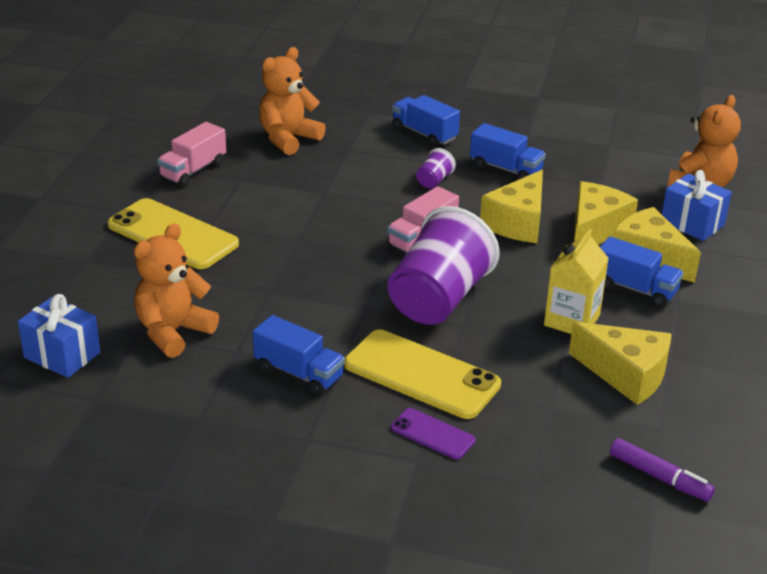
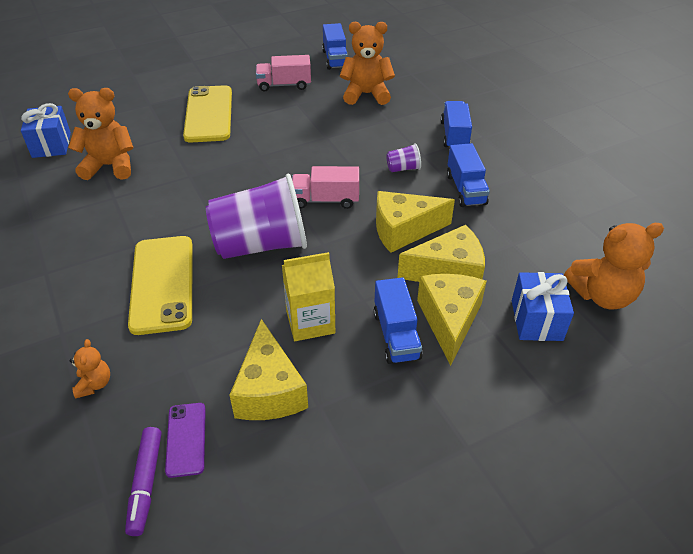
camera: 50 degrees right, 10 degrees up
(299, 373) = (113, 232): blue truck -> blue truck (335, 59)
(432, 434) = (97, 325): purple phone -> purple phone (186, 439)
(512, 464) = (94, 384): none -> orange teddy bear

